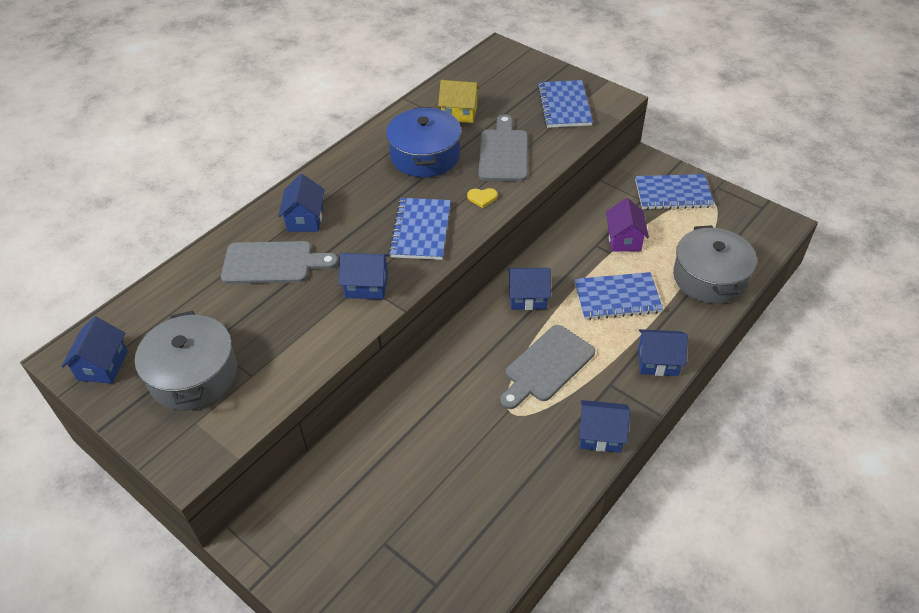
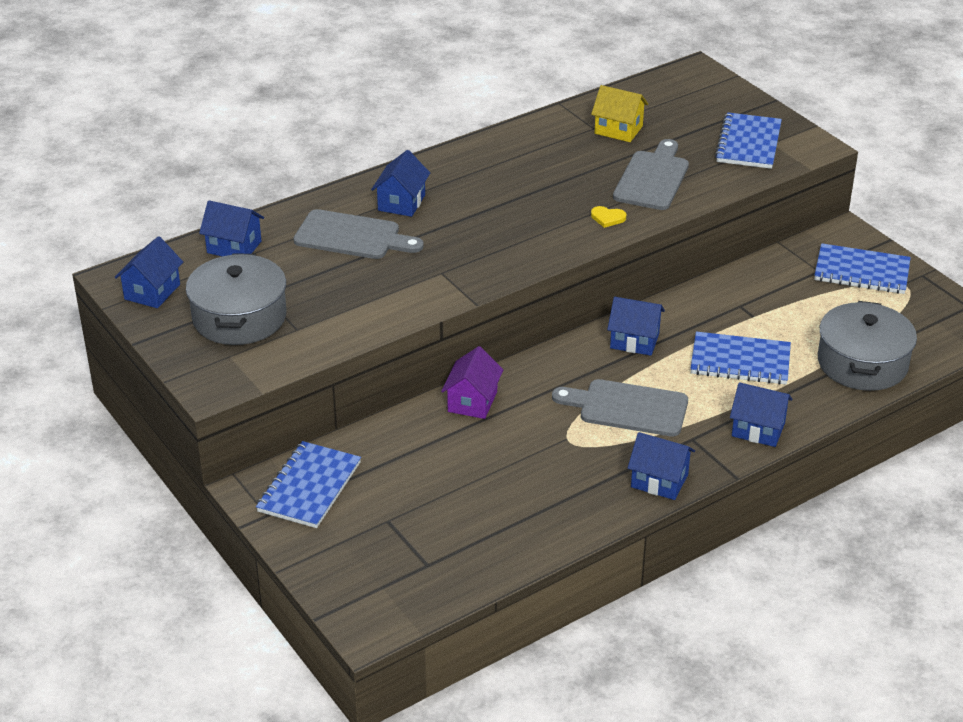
camera: 15 degrees right, 10 degrees down
(366, 286) = (445, 275): blue house -> blue house (234, 247)
(421, 230) = (525, 236): blue notebook -> blue notebook (309, 487)
(425, 156) = (560, 165): blue pot -> none
(547, 366) = (627, 408): grey cutting board -> grey cutting board turned 45 degrees clockwise
(624, 239) = (777, 306): purple house -> purple house (472, 401)

